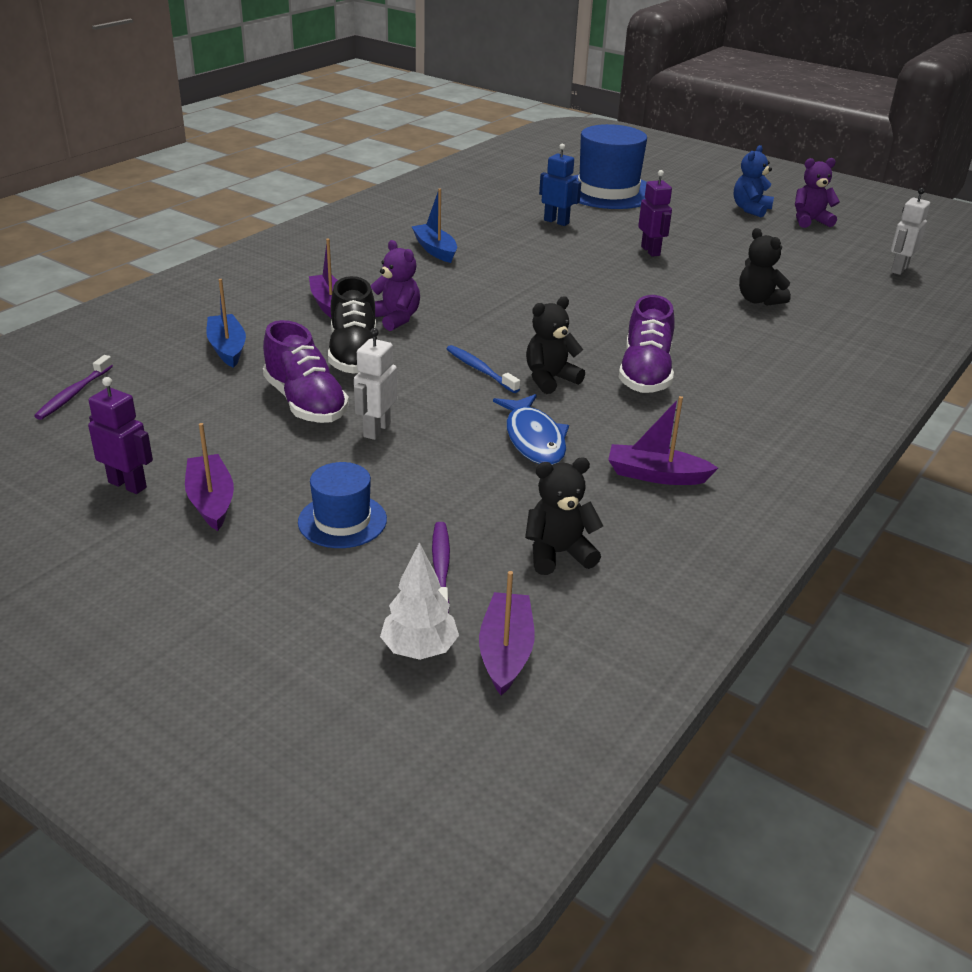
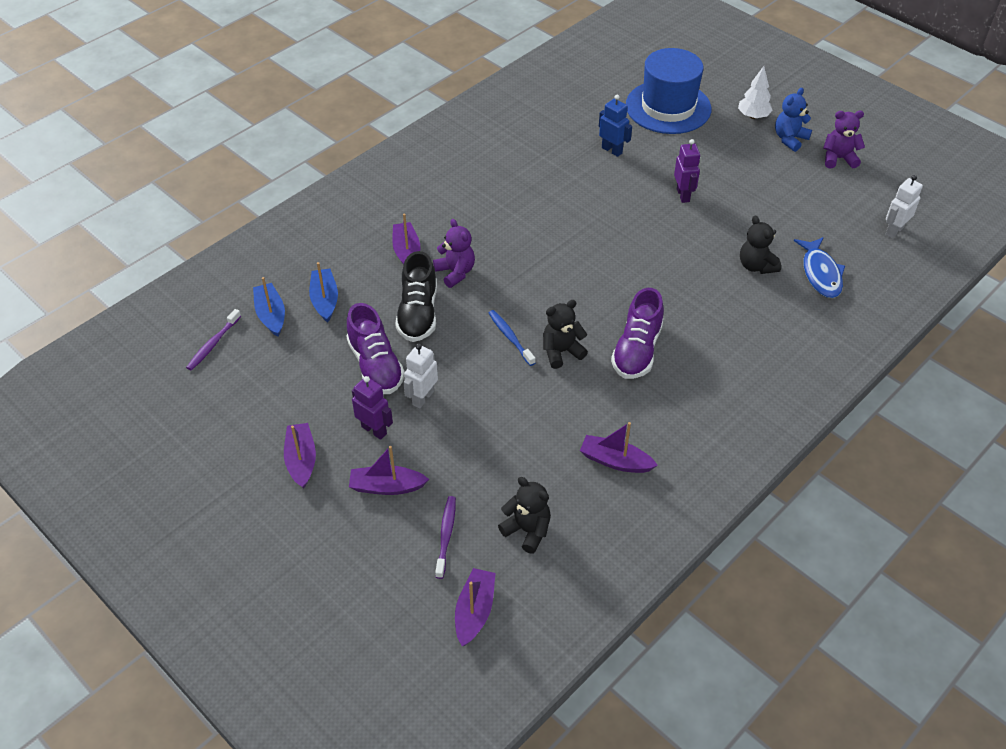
camera: 10 degrees right, 15 degrees up
(128, 485) = (247, 440): purple robot -> purple robot (374, 430)
(342, 521) = (387, 487): blue hat -> purple boat
(419, 649) = (420, 604): white tree -> white tree (753, 116)
(435, 250) = (501, 185): blue boat -> blue boat (271, 315)
(533, 439) = (535, 416): blue fish -> blue fish (820, 273)
(558, 553) = (527, 530): black teddy bear -> black teddy bear turned 45 degrees clockwise

